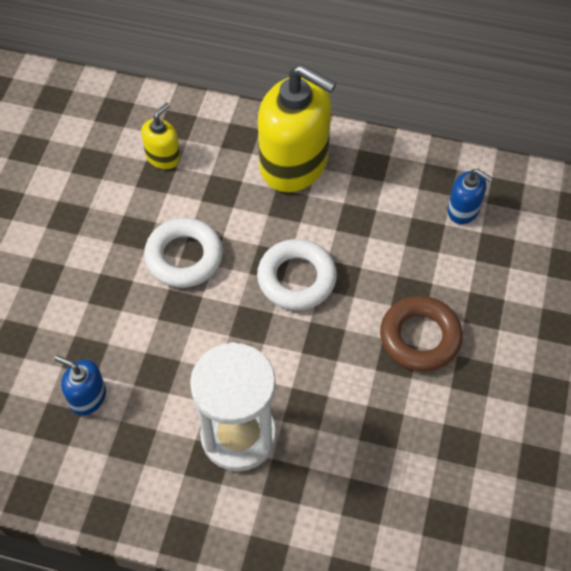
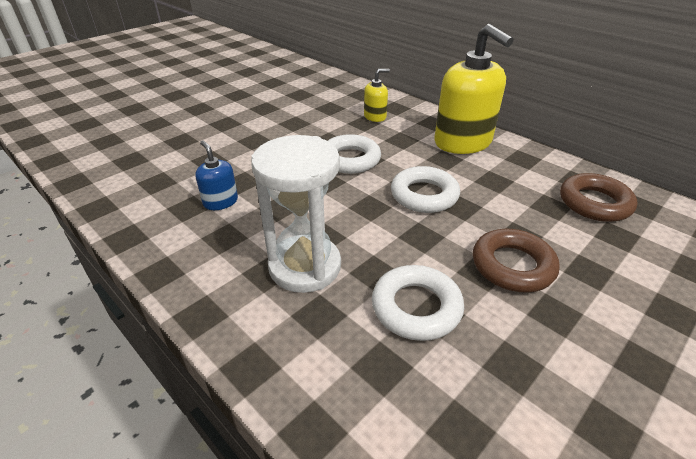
camera: 30 degrees right, 20 degrees down
(361, 429) = (416, 307): none -> white ring
(463, 210) = (594, 203): blue soap dispenser -> brown ring

